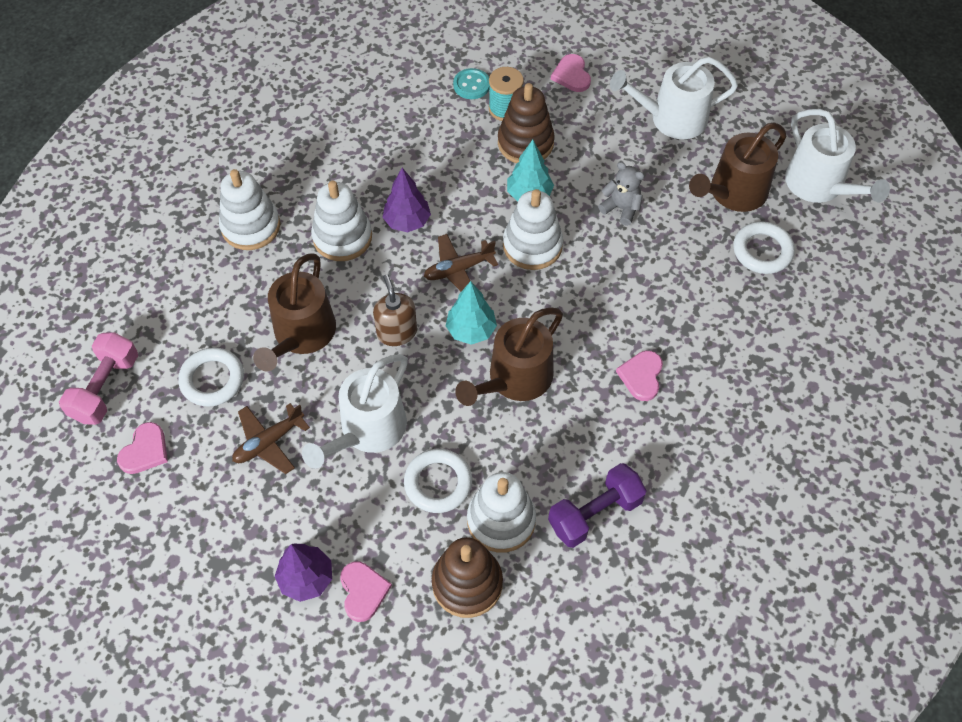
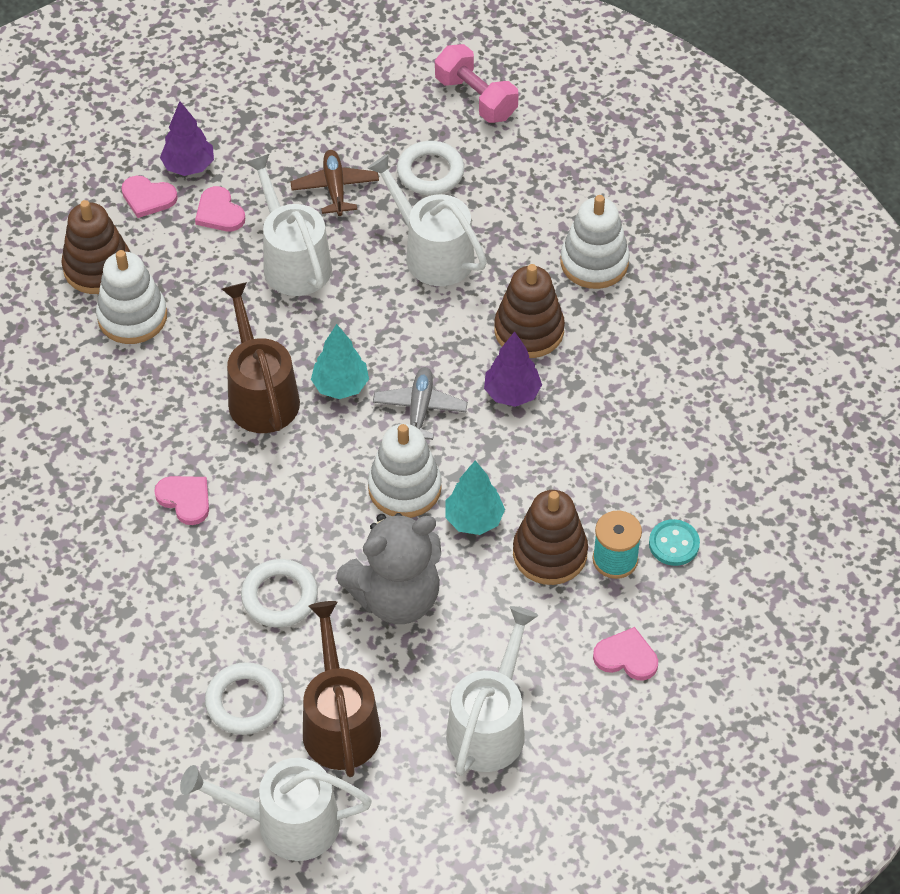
camera: 120 degrees right, 5 degrees down
(145, 451) = (390, 104): pink heart -> pink heart (219, 212)
(301, 334) = (433, 253): brown watering can -> white watering can
(342, 237) = (529, 330): white stacking toy -> brown stacking toy
(397, 332) = (382, 326): brown soap dispenser -> none
(438, 483) = (202, 288): white ring -> white ring (279, 597)
(458, 269) = (420, 409): brown plane -> grey plane
(595, 513) = (83, 387): purple dumbbell -> none
(621, 208) = (396, 597): grey teddy bear -> grey teddy bear, size x1.97

